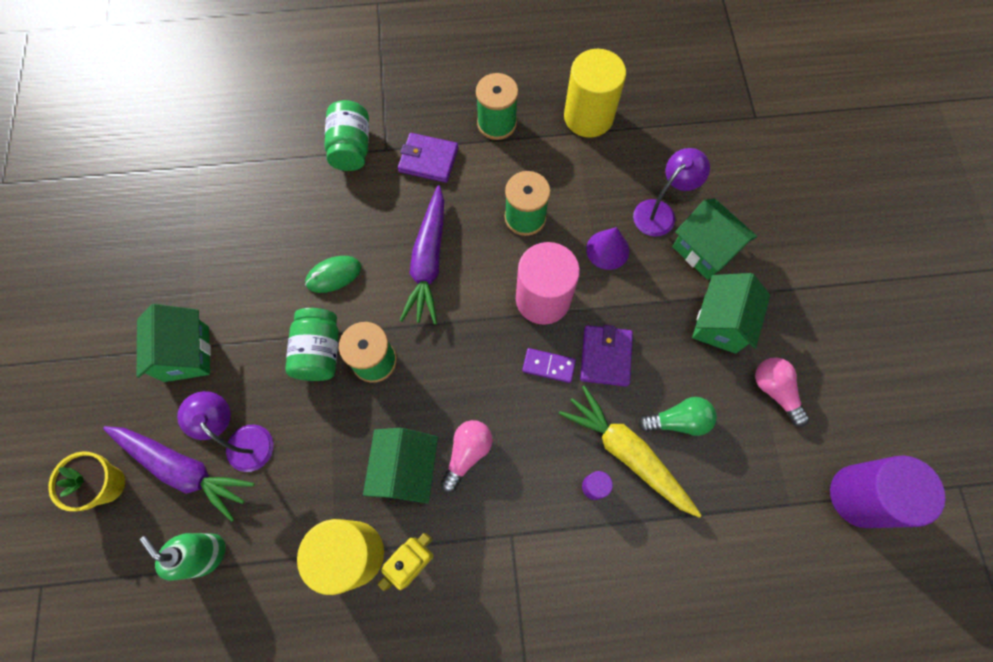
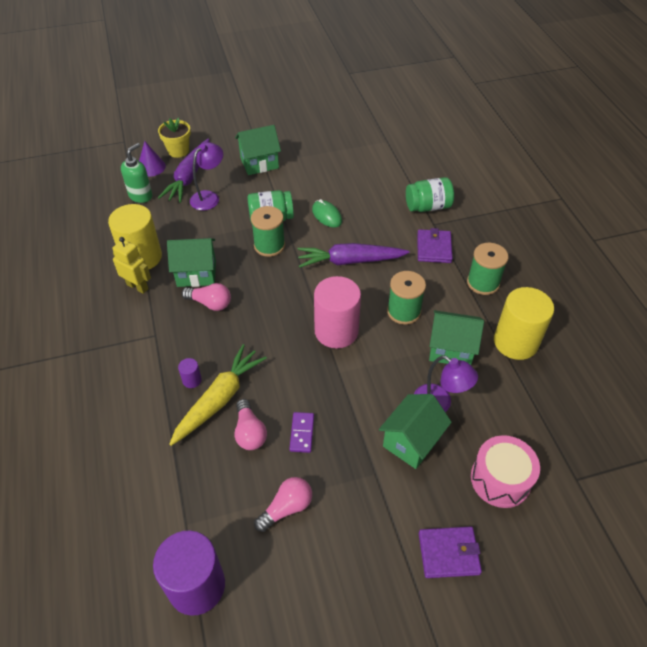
camera: 80 degrees right, 20 degrees down
(548, 366) = (282, 341): purple domino -> purple domino (302, 433)
(605, 356) = (296, 377): purple wallet -> purple wallet (448, 553)
(607, 250) = (391, 369): purple cone -> purple cone (151, 167)
(678, 421) = (249, 432): green light bulb -> pink light bulb
(720, 323) = (342, 459): green house -> green house (451, 350)
(752, 180) = (500, 479): none -> pink drum

